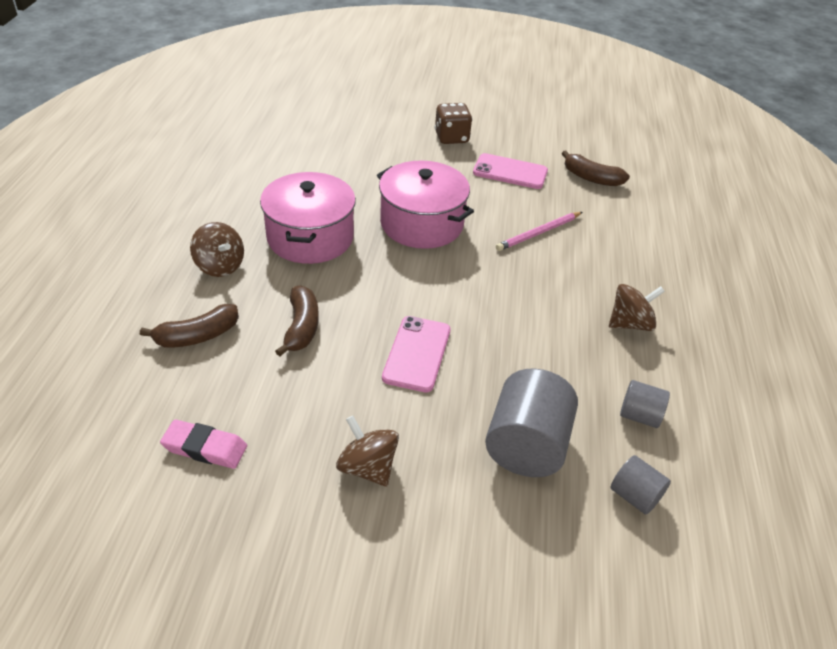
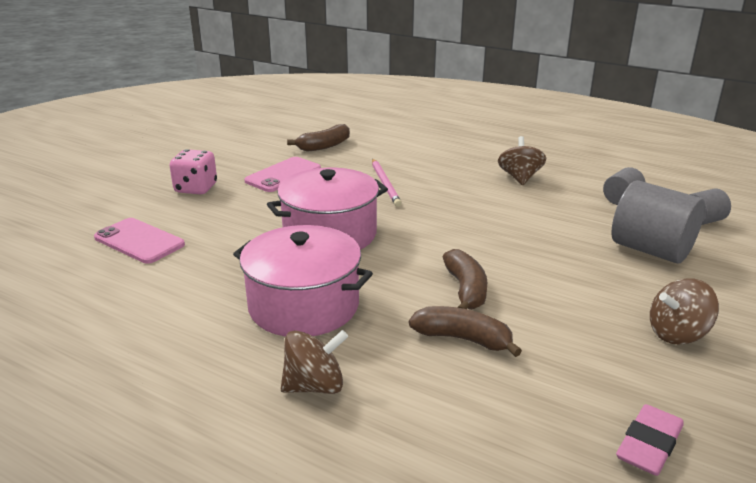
camera: 65 degrees left, 15 degrees down
(197, 336) = (448, 426): brown banana -> brown banana (465, 290)
(417, 353) = (527, 276): pink phone -> pink phone (139, 241)
(451, 138) = (196, 188): brown dice -> pink dice

